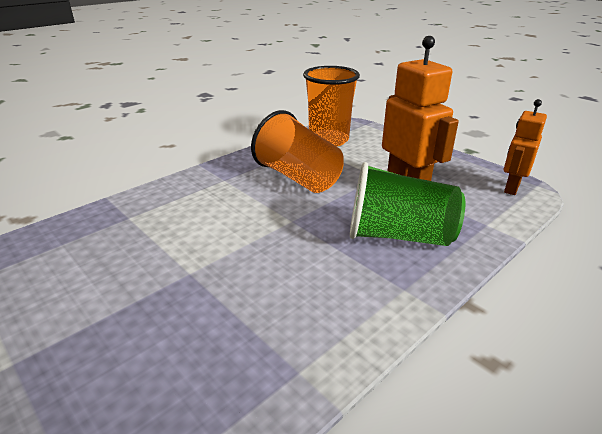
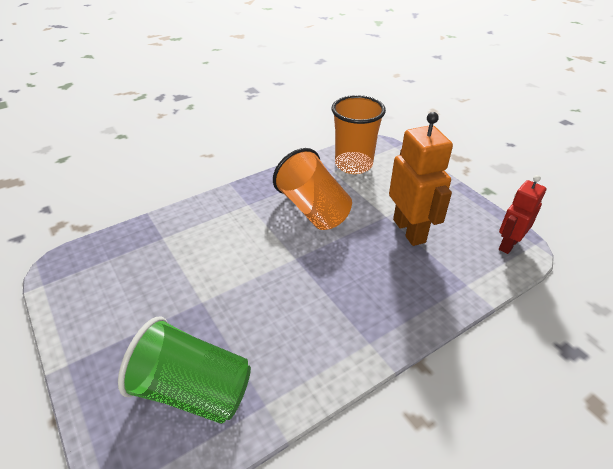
camera: 10 degrees right, 10 degrees up
(398, 236) = (382, 287): green cup -> green cup (193, 390)
(511, 188) = (508, 244): orange robot -> red robot

